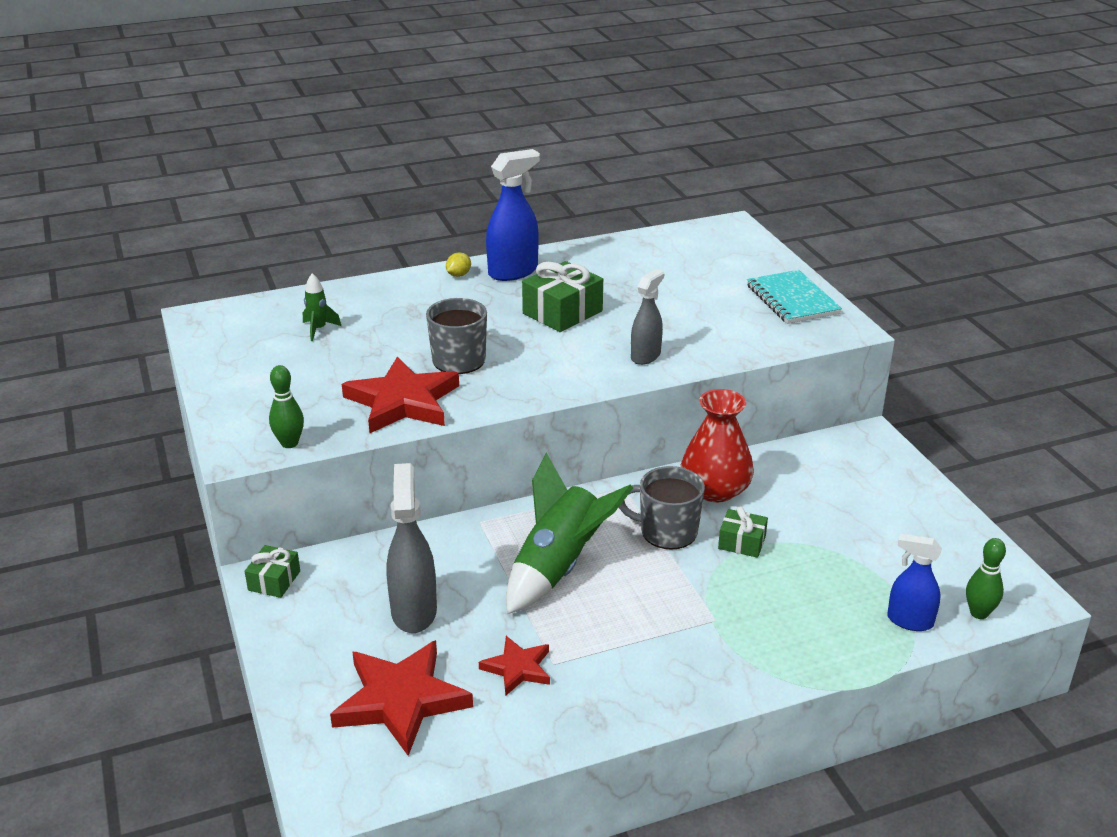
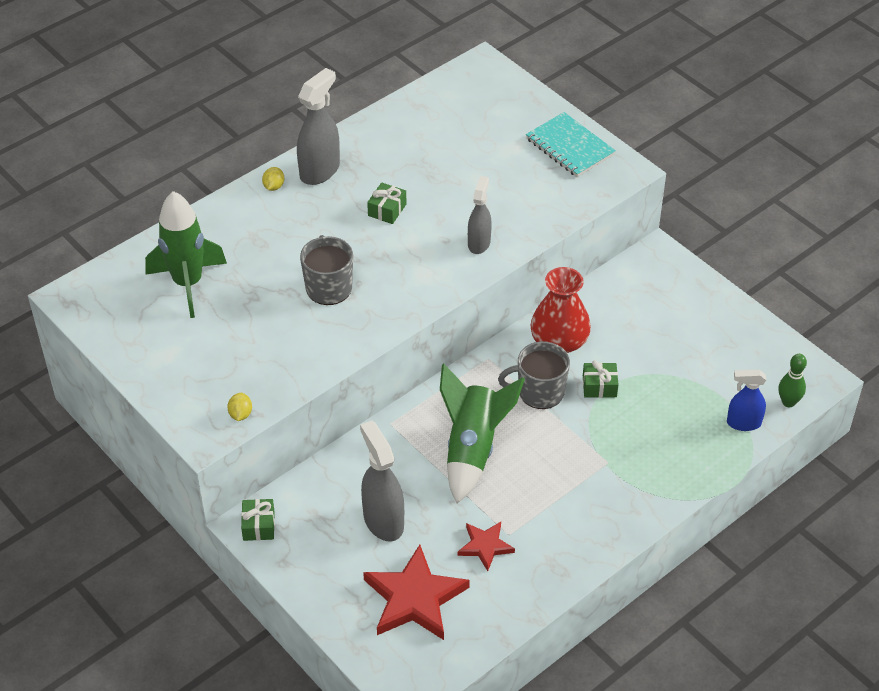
camera: 20 degrees left, 15 degrees up
(289, 443) = (240, 414): green bowling pin -> yellow lemon
(318, 329) = (188, 284): green rocket -> green rocket, size x2.23
(403, 401) = (307, 345): red star -> none
(513, 272) = (320, 170): blue spray bottle -> grey spray bottle
(562, 312) = (387, 210): green gift -> green gift, size x0.58

